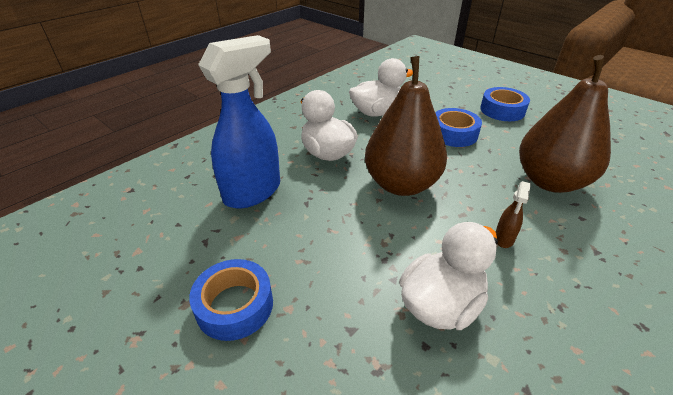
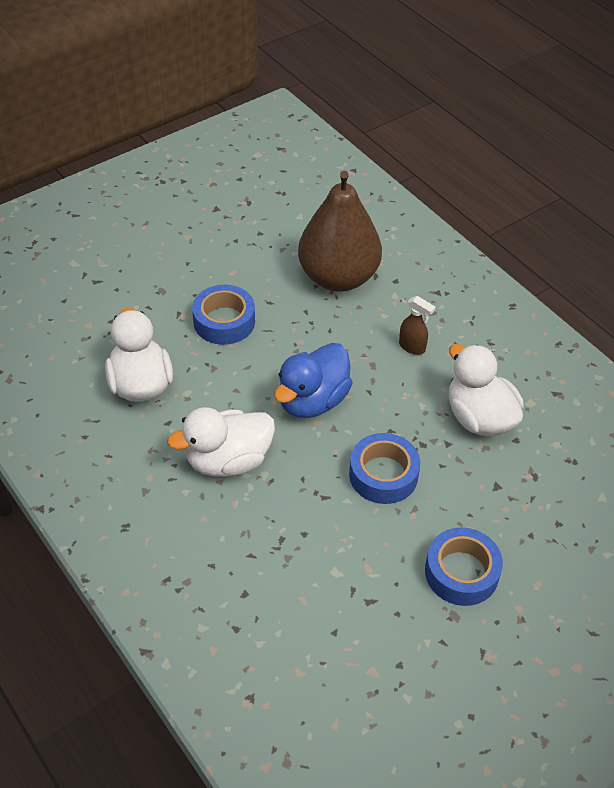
camera: 80 degrees left, 10 degrees up
(253, 192) = (291, 550): blue spray bottle -> none
(401, 184) = (312, 401): brown pear -> blue duck
(502, 110) = (185, 255): blue tape -> blue tape (383, 475)

